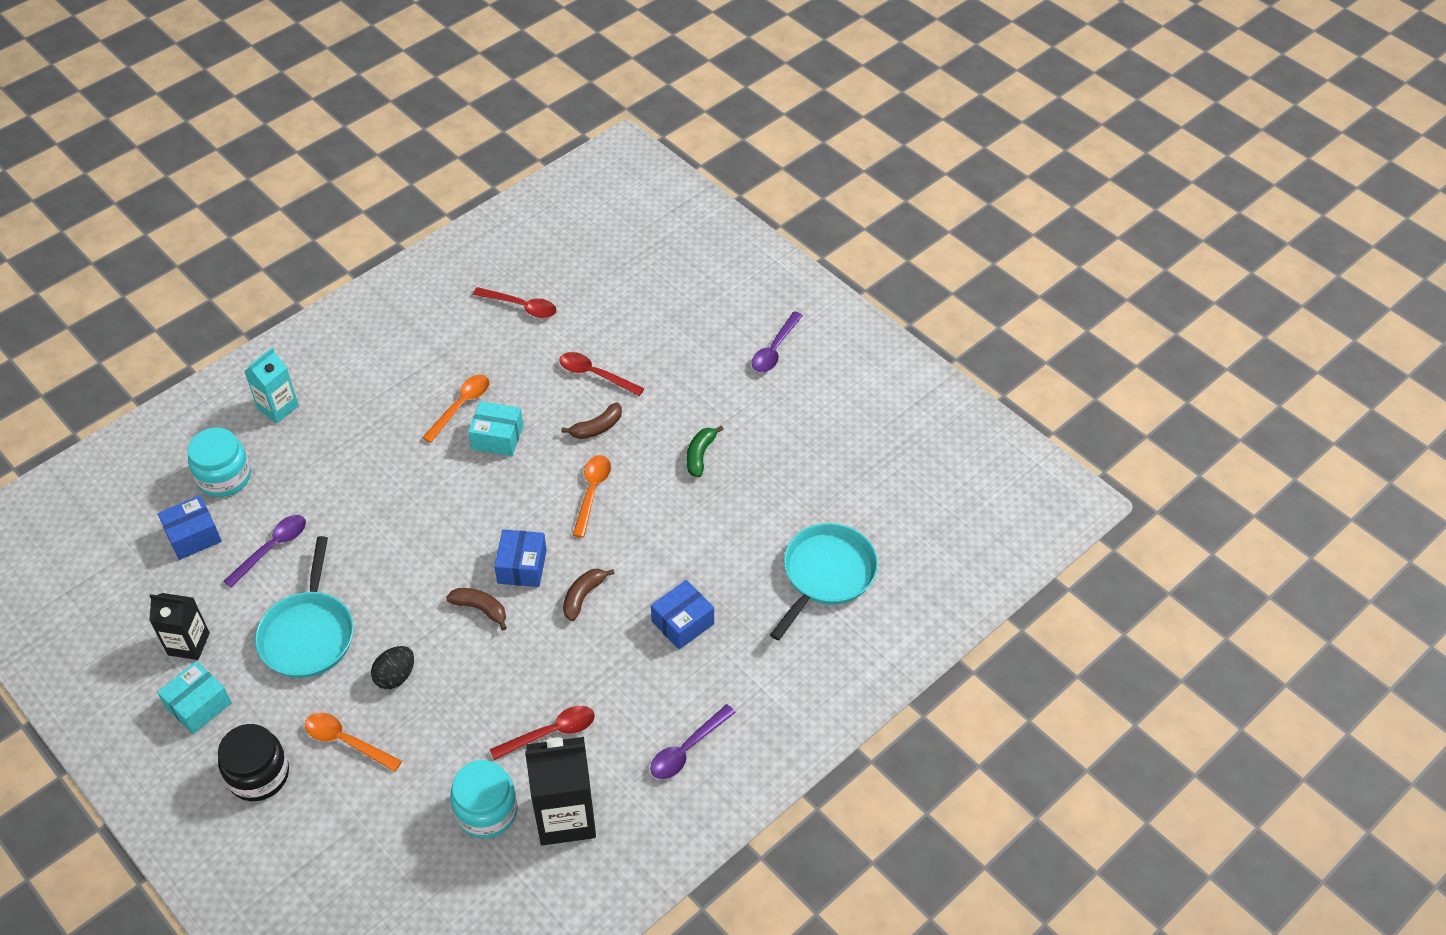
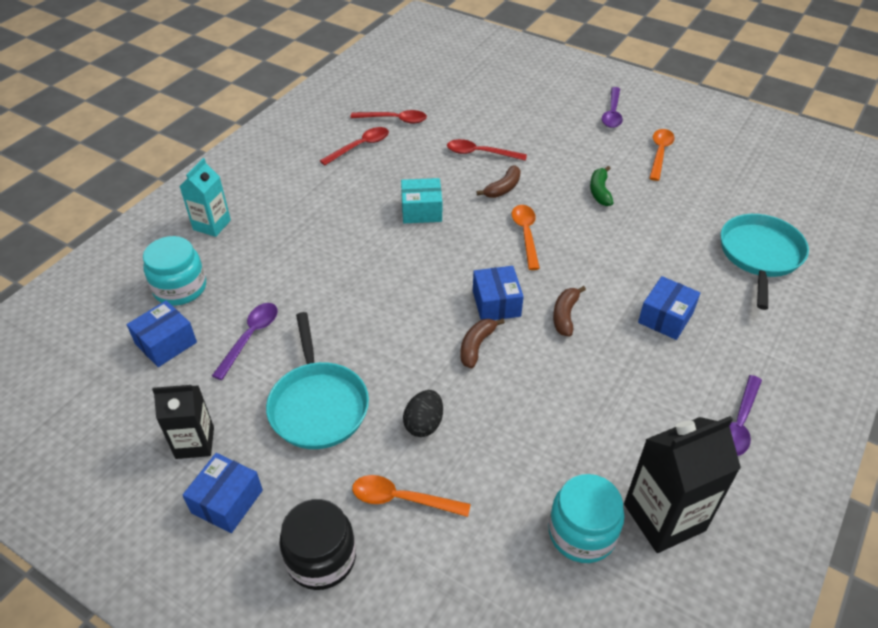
camera: 15 degrees left, 5 degrees down
(198, 705) = (227, 501): turquoise box -> blue box
(461, 406) = (378, 194): orange spoon -> orange spoon (660, 153)
(480, 609) = (476, 346): brown banana -> brown banana turned 75 degrees counterclockwise
(551, 733) = (603, 440): red spoon -> red spoon (360, 146)

